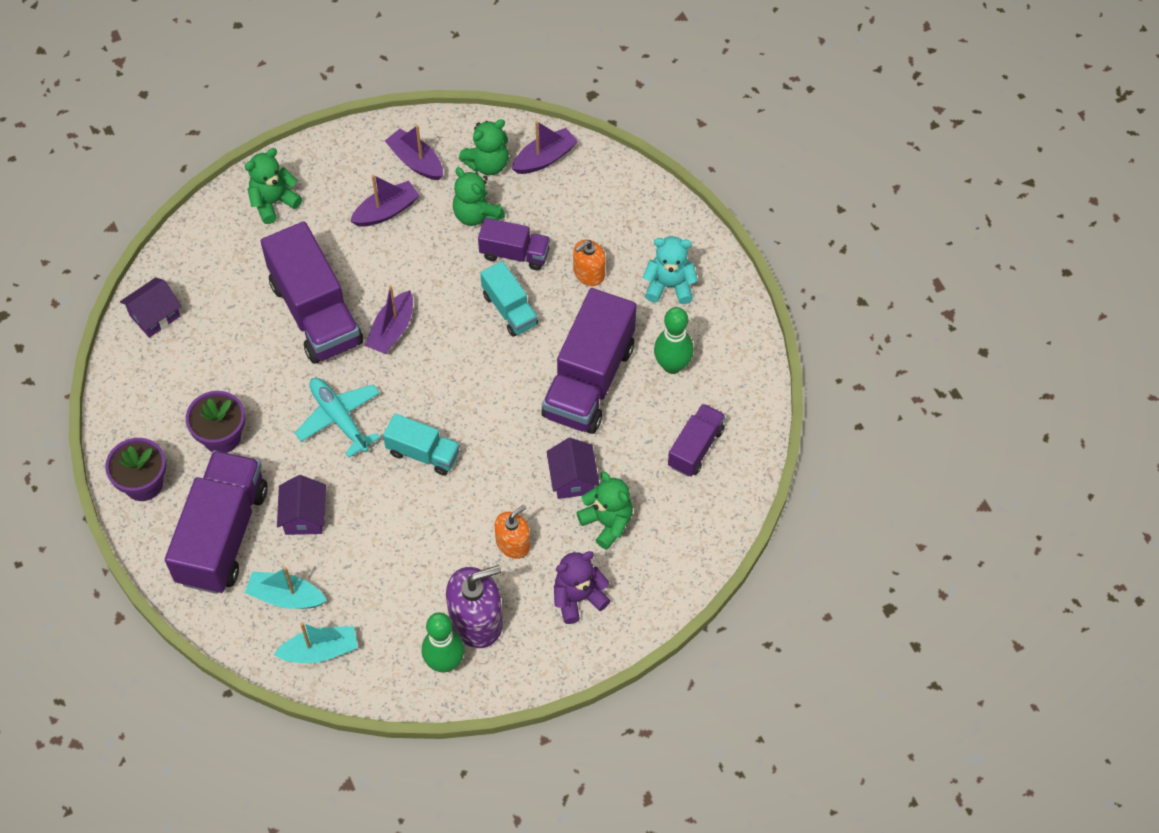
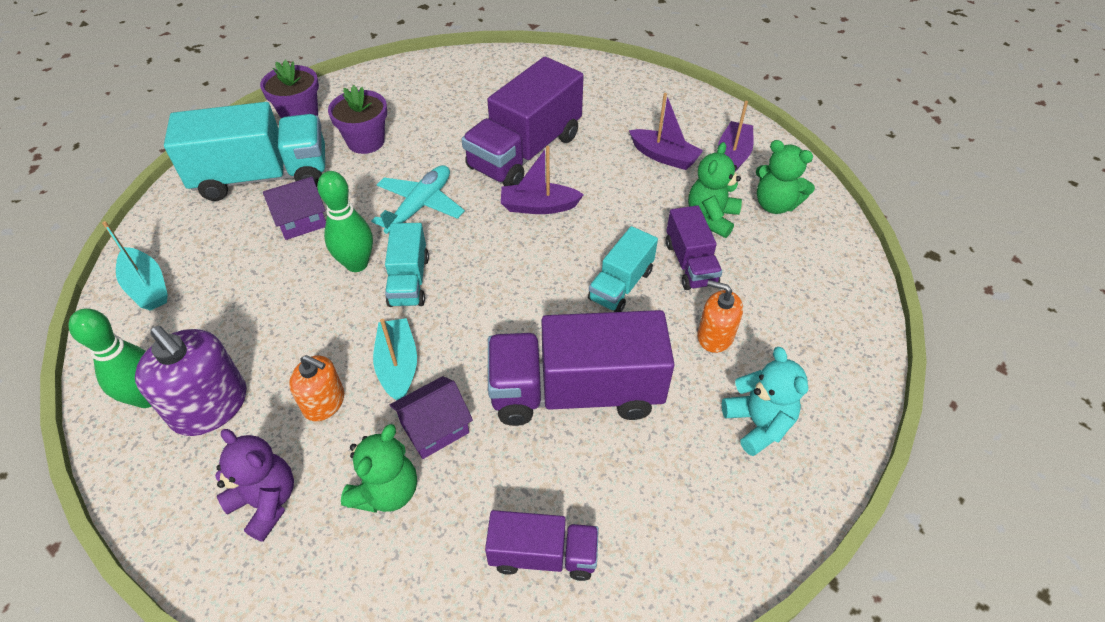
camera: 65 degrees right, 10 degrees down
(155, 315) = (465, 68): purple house -> none
(222, 535) = (263, 177): purple truck -> turquoise truck
(273, 202) = (618, 90): green teddy bear -> none
(286, 596) = (206, 240): turquoise boat -> turquoise boat (398, 366)
(545, 158) = (821, 244): purple boat -> none
(672, 365) = (649, 474): green bowling pin -> green bowling pin (357, 264)

